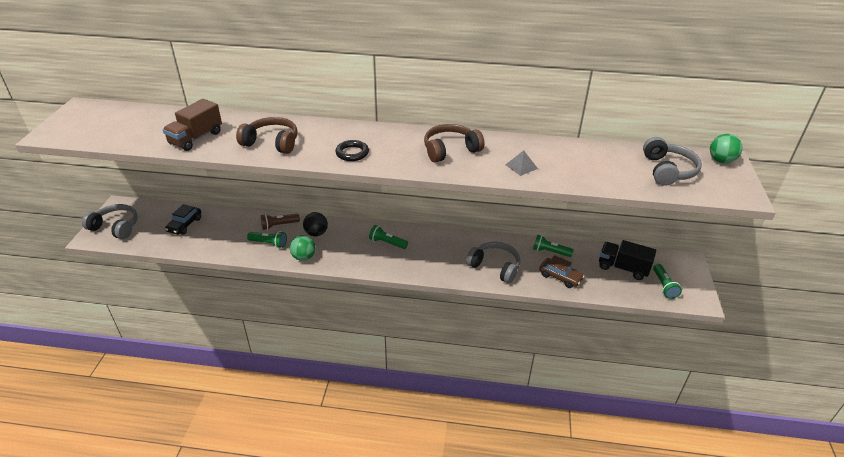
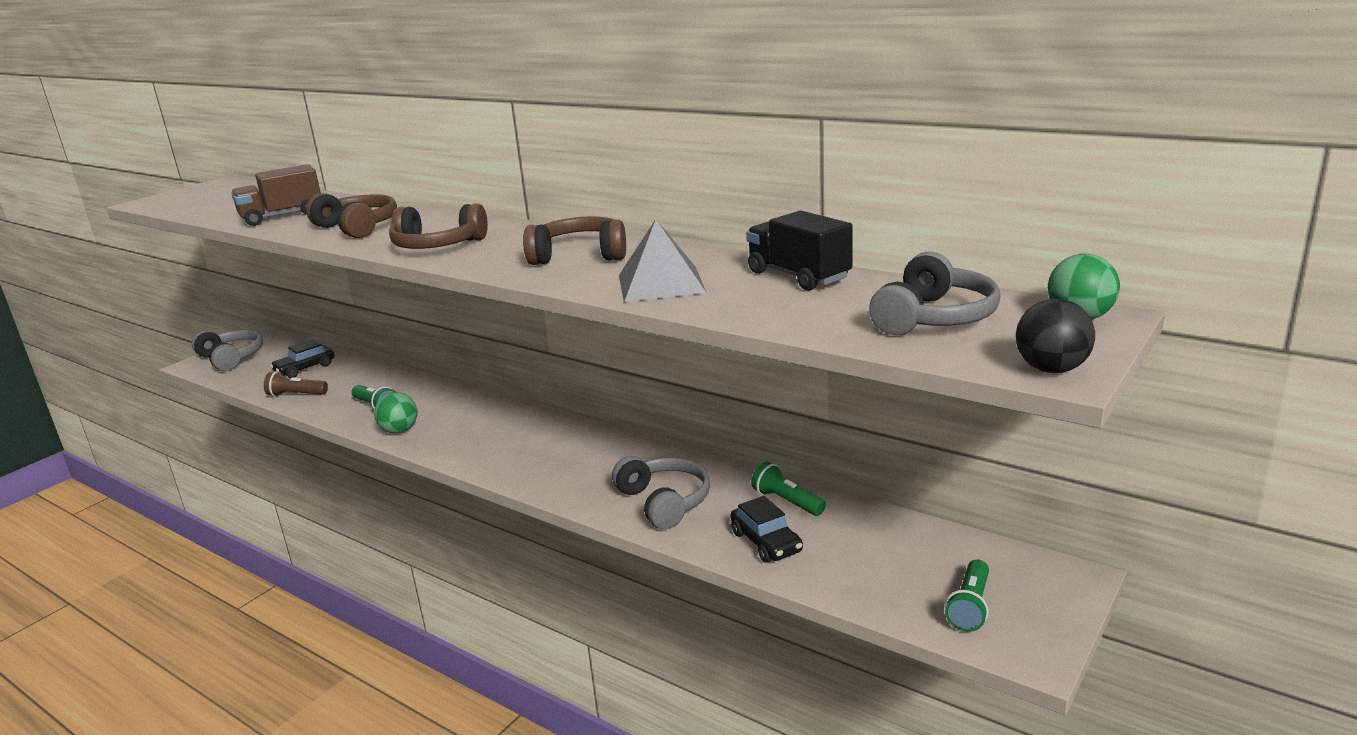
camera: 30 degrees right, 15 degrees down
(279, 225) = (412, 389): brown flashlight -> brown flashlight (296, 395)
(316, 233) = (448, 406): black ball -> black ball (1051, 369)
(352, 153) = (437, 246): black ring -> brown headphones
(387, 243) = (531, 436): green flashlight -> none
(521, 166) = (661, 284): grey pyramid -> grey pyramid, size x1.83
(560, 277) = (766, 542): brown car -> black car
(623, 268) = (908, 557): black truck -> black truck (798, 276)

